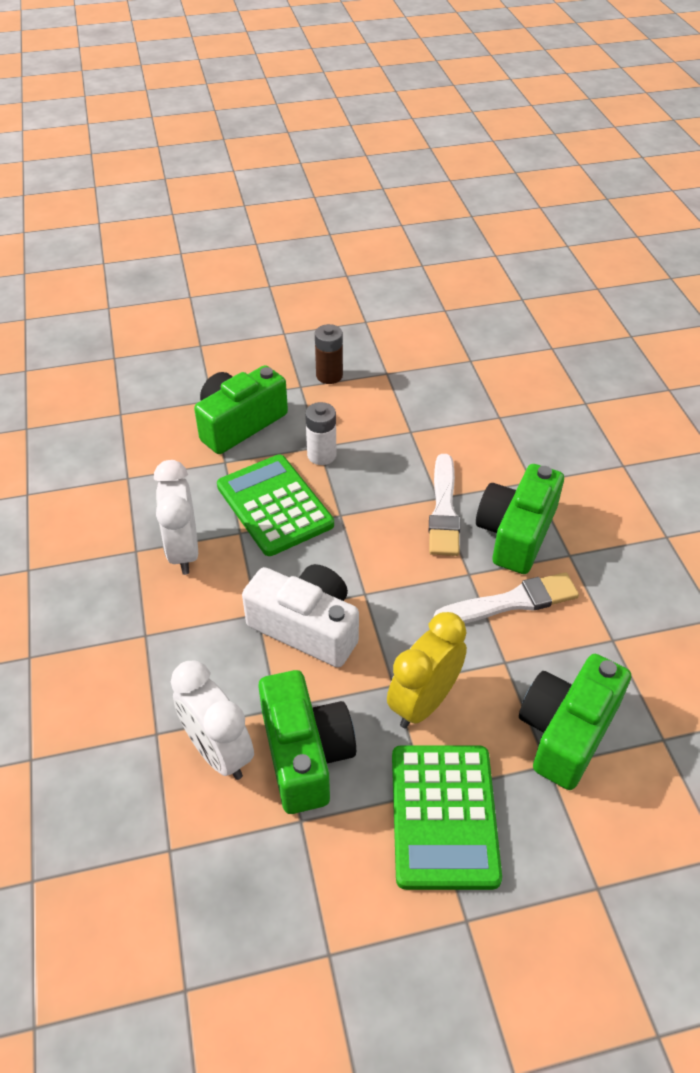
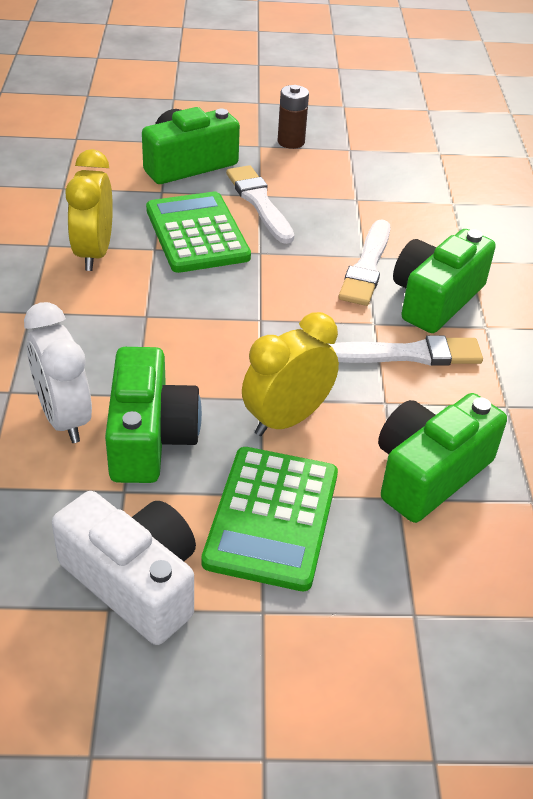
camera: 10 degrees right, 5 degrees down
(183, 551) = (94, 253): white clock -> yellow clock
(306, 627) = (191, 335): white camera -> white camera (134, 582)
(321, 455) = (259, 202): white battery -> white brush

